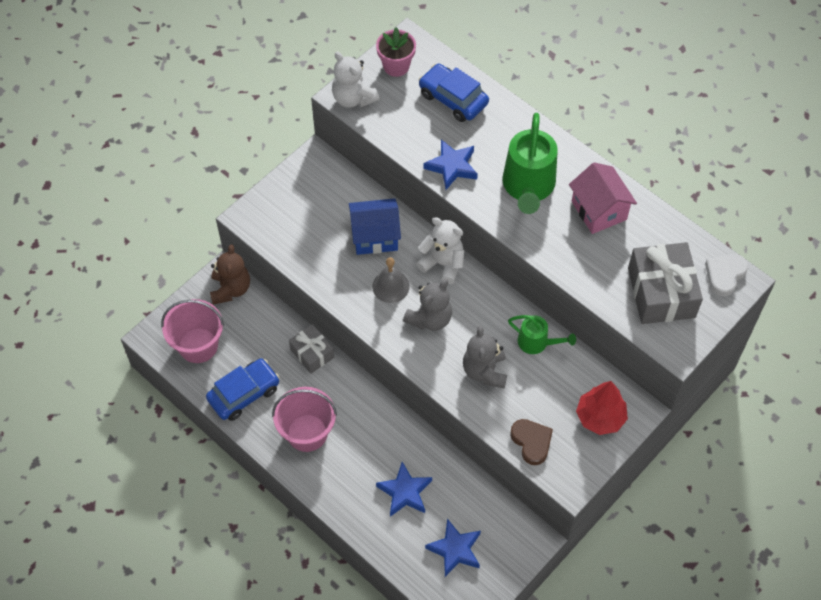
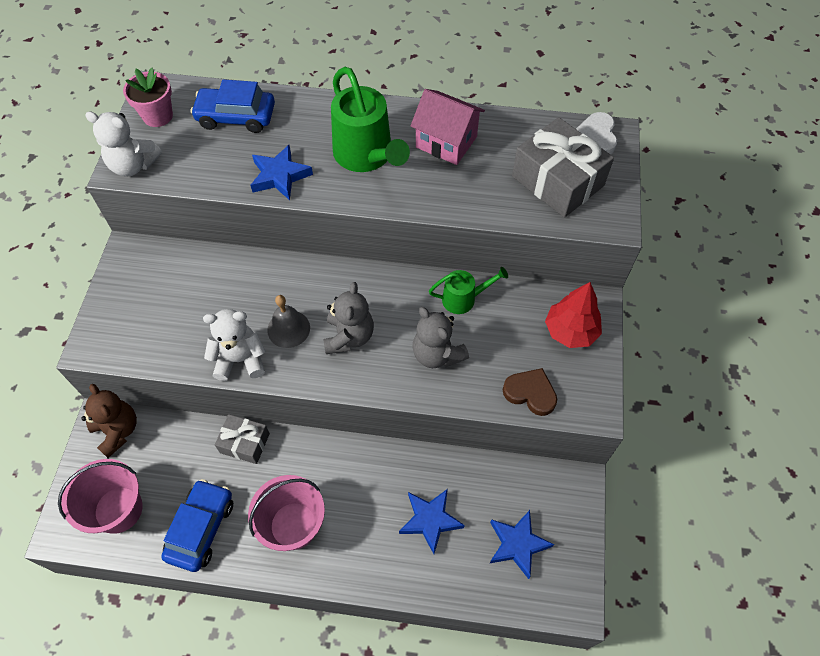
camera: 35 degrees left, 0 degrees up
(375, 236) = (239, 291): blue house -> none
(443, 263) = (324, 279): white teddy bear -> white teddy bear (240, 359)

